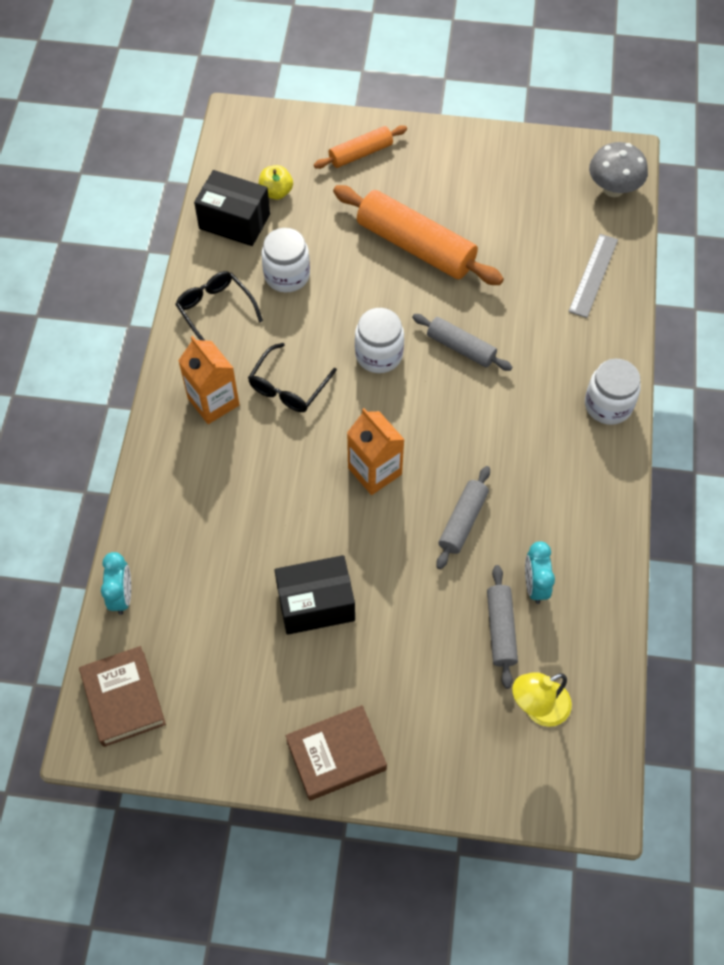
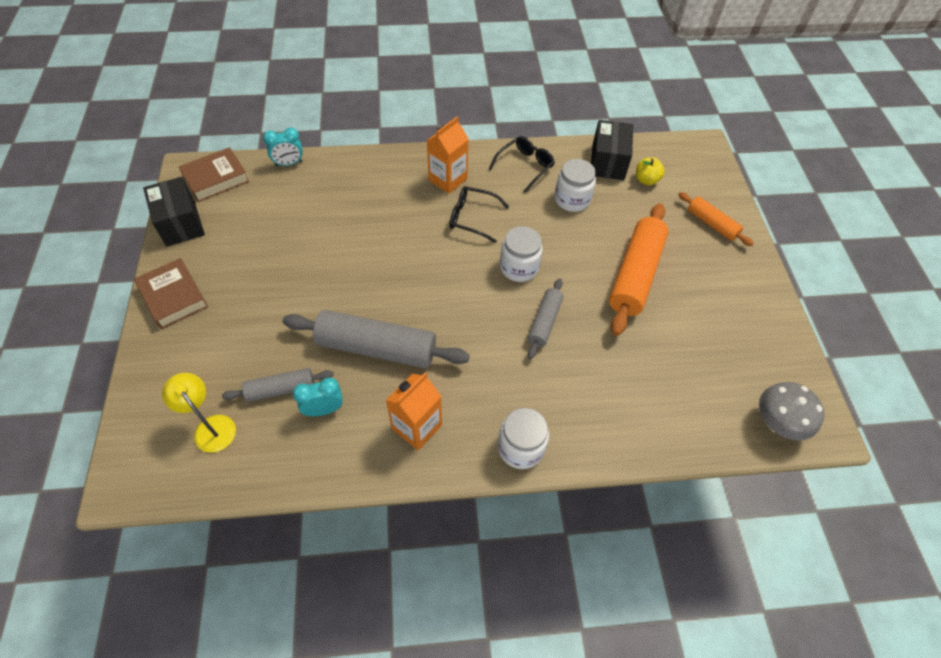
camera: 75 degrees right, 5 degrees down
(316, 604) = (292, 265): black box -> black box (181, 223)
(375, 471) = (411, 282): orange carton -> orange carton (417, 427)
(462, 521) = (377, 348): grey rolling pin -> grey rolling pin, size x1.83
(593, 275) = (663, 417): grey ruler -> none

